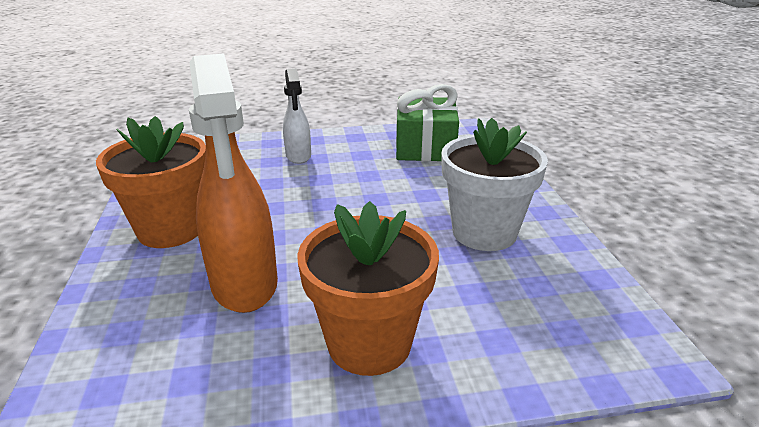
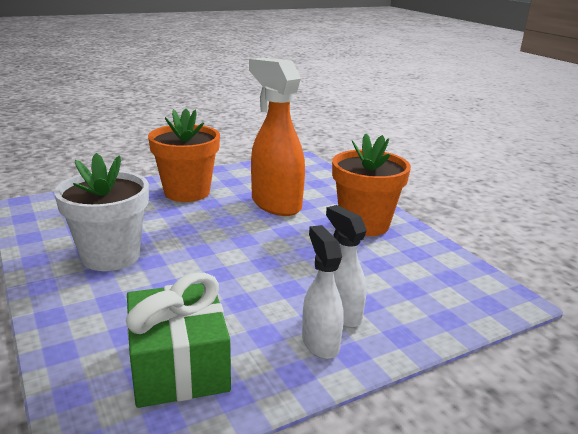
camera: 160 degrees right, 5 degrees down
(329, 145) = (320, 342): none -> white spray bottle

